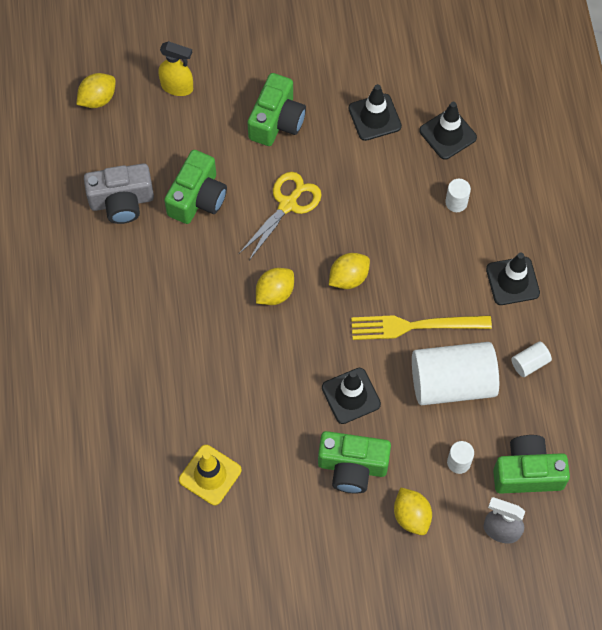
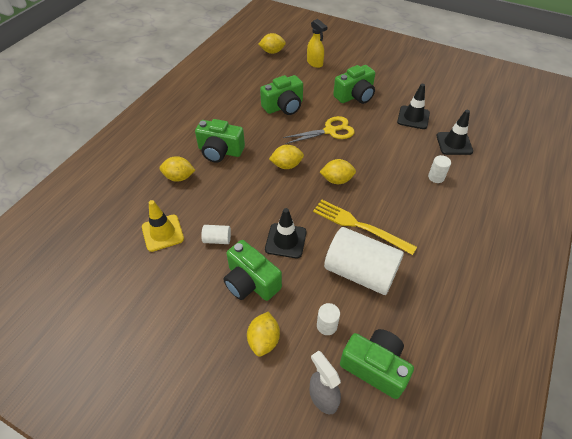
camera: 35 degrees right, 15 degrees down
(122, 201) = (244, 91): grey camera -> none
(161, 393) = (179, 177): none -> yellow lemon
(176, 323) = (220, 151): none -> green camera
(512, 281) = (447, 237): black traffic cone -> none
(529, 363) = (427, 292): white cylinder -> white cylinder (217, 239)

